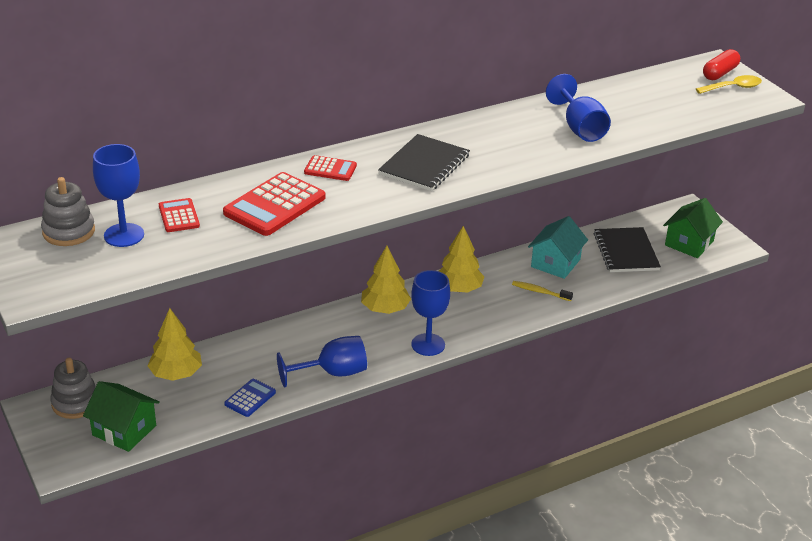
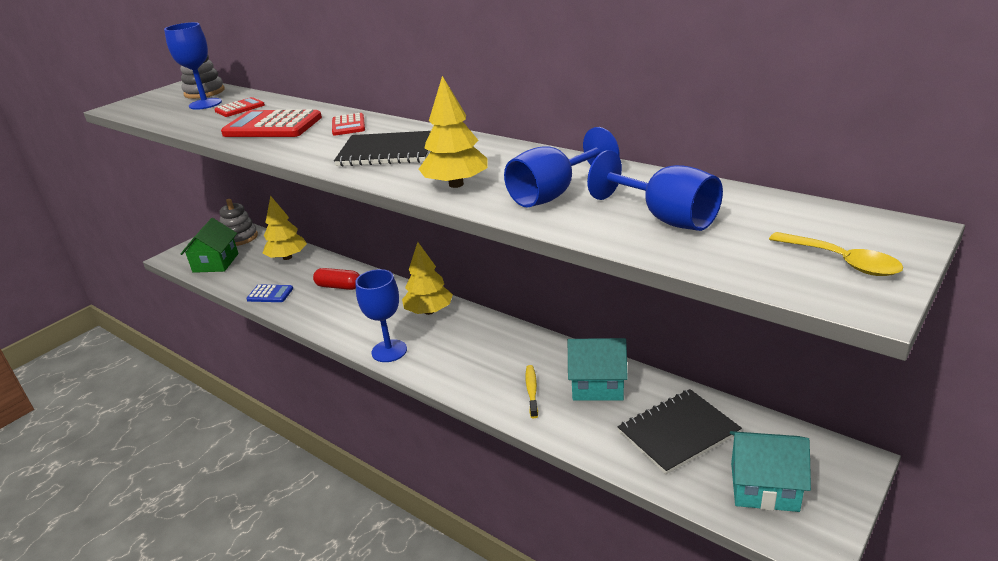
camera: 70 degrees right, 5 degrees down
(332, 373) = (320, 317): blue goblet -> blue goblet (665, 218)
(459, 289) = (493, 339): yellow tree -> yellow tree (456, 184)
(689, 243) = (764, 487): green house -> turquoise house
(720, 73) = (872, 241): red capsule -> red capsule (339, 286)

